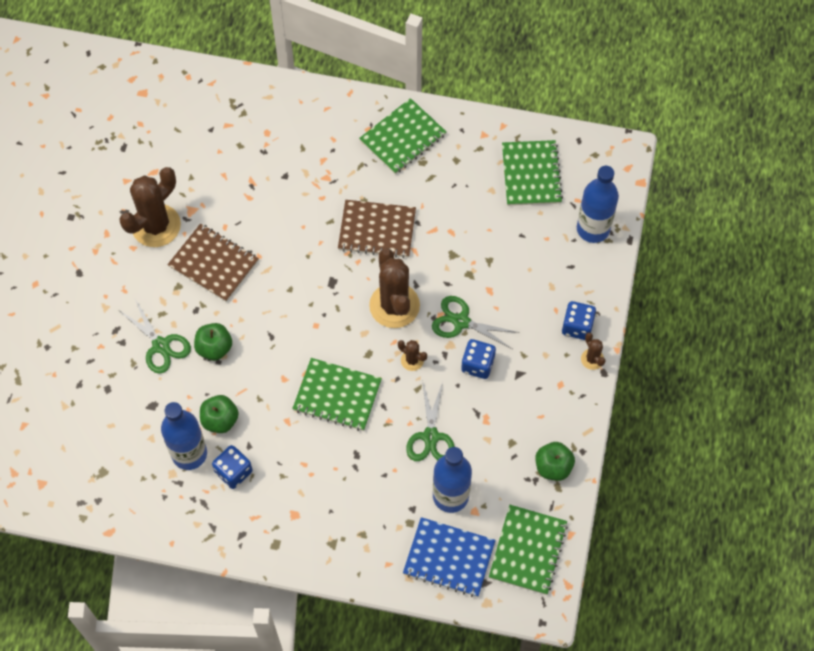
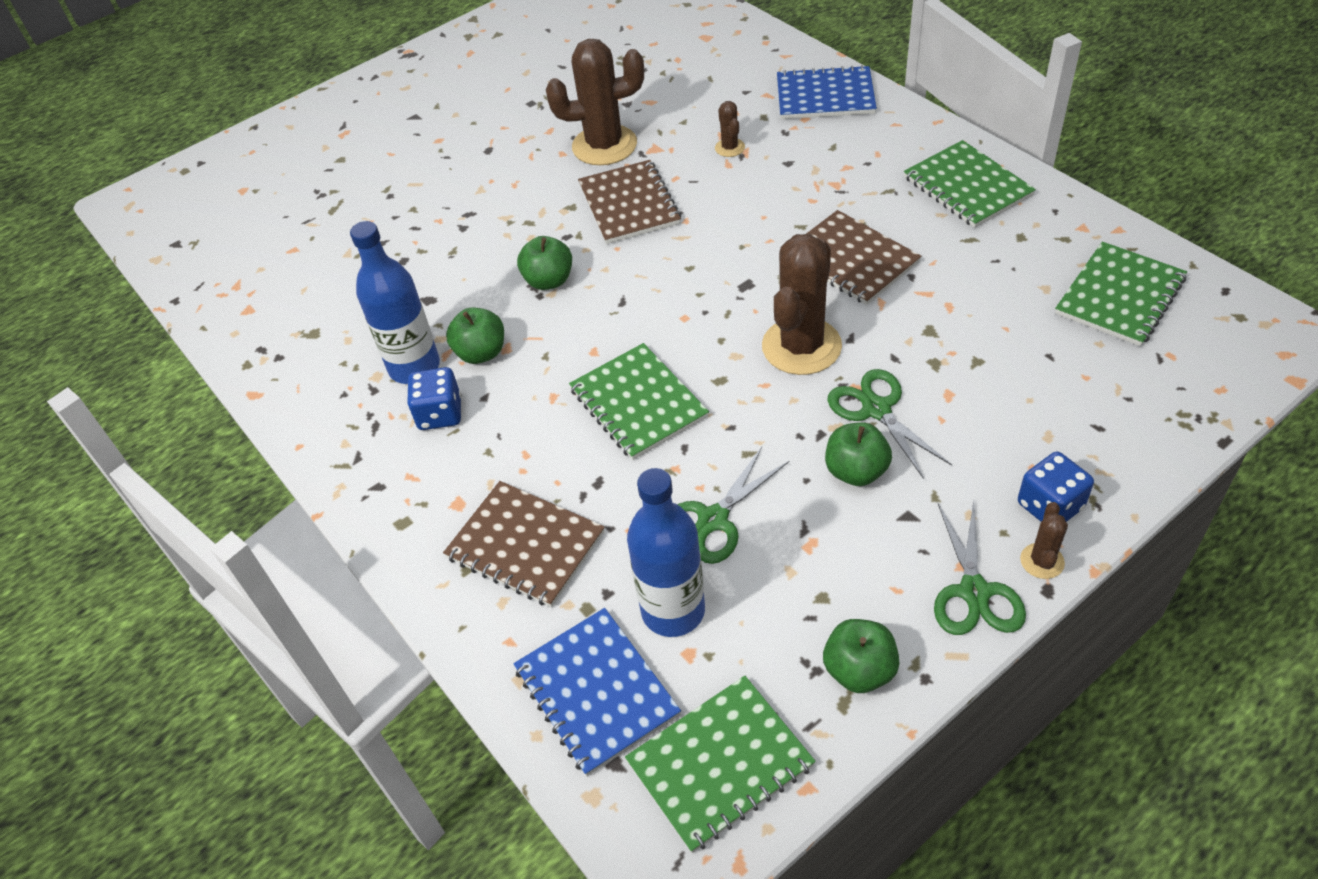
camera: 45 degrees right, 15 degrees down
(161, 345) = (497, 250): green scissors -> green scissors (974, 591)
(265, 107) = (825, 96): none -> blue notebook
(351, 512) = (525, 545): none -> brown notebook
(402, 137) = (967, 186): green notebook -> green notebook turned 60 degrees clockwise
(412, 360) = (769, 417): brown cactus -> brown cactus (730, 148)
(477, 365) = (856, 471): blue dice -> green apple
(593, 229) = (1170, 399): blue bottle -> none

